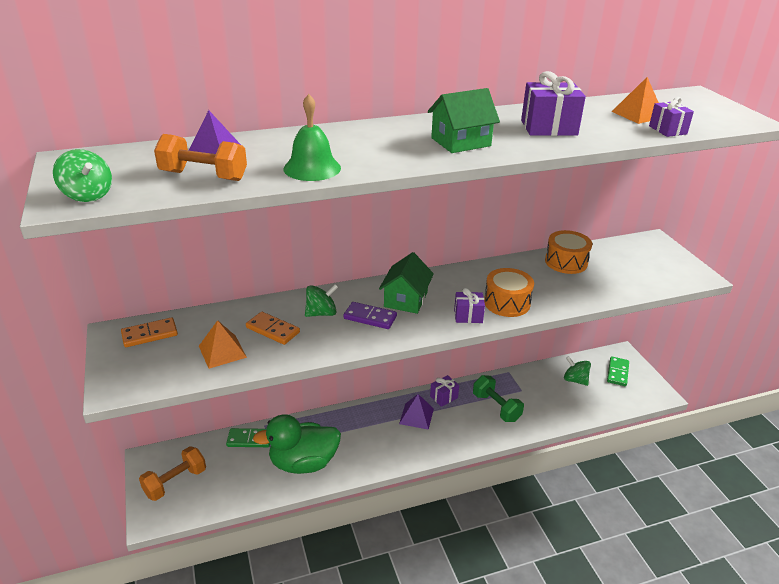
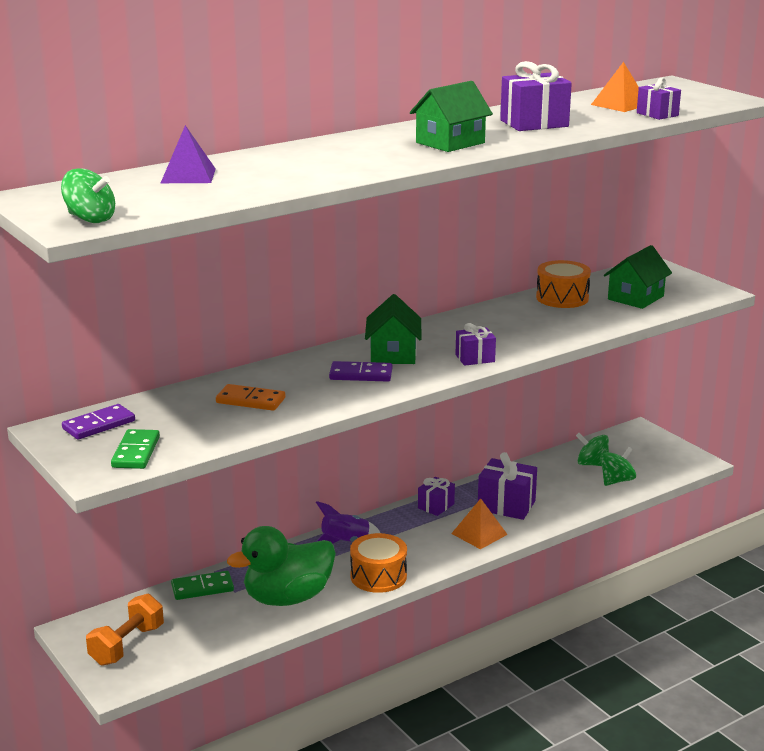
camera: 15 degrees left, 10 degrees down
(150, 334) = (99, 425): orange domino -> purple domino
(204, 176) = (199, 193): orange dumbbell -> none
(222, 351) = (202, 426): orange pyramid -> orange pyramid (479, 534)
(312, 168) = (311, 177): green bell -> none
(321, 313) = (299, 379): green spinning top -> green spinning top (616, 481)
(365, 418) = (345, 542): none -> purple rocket
(416, 416) = (410, 530): purple pyramid -> none
(496, 407) = (506, 505): green dumbbell -> purple gift
(507, 303) = (513, 341): orange drum -> orange drum (378, 576)
(617, 372) = (640, 449): green domino -> green domino (136, 452)
(627, 272) = (635, 298): none -> green house

